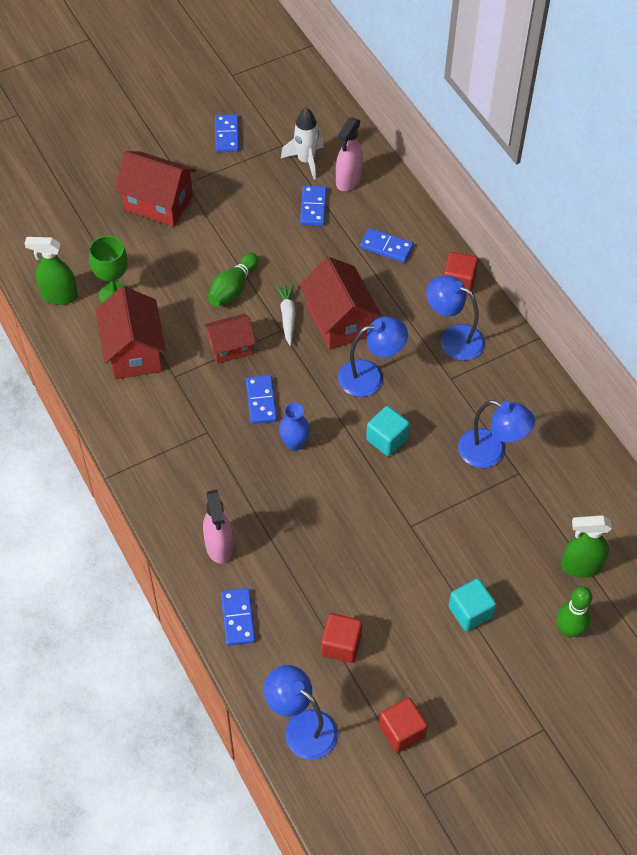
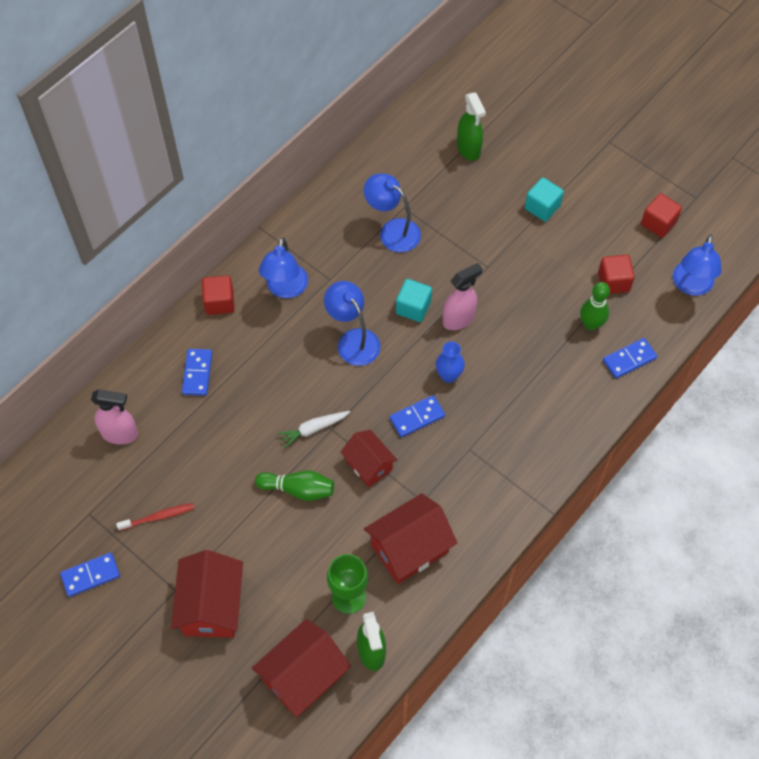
camera: 110 degrees left, 5 degrees up
(219, 546) = (575, 396): pink spray bottle -> pink spray bottle (459, 319)
(256, 187) = (158, 517): none -> red toothbrush
(306, 161) = (105, 483): white rocket -> none
(313, 207) = (167, 454): blue domino -> none
(339, 321) = (301, 384): red house -> red house (303, 677)
(491, 452) = (392, 231): blue lamp -> blue lamp turned 60 degrees counterclockwise
(569, 630) = (525, 144): green bowling pin -> green bowling pin (591, 324)

